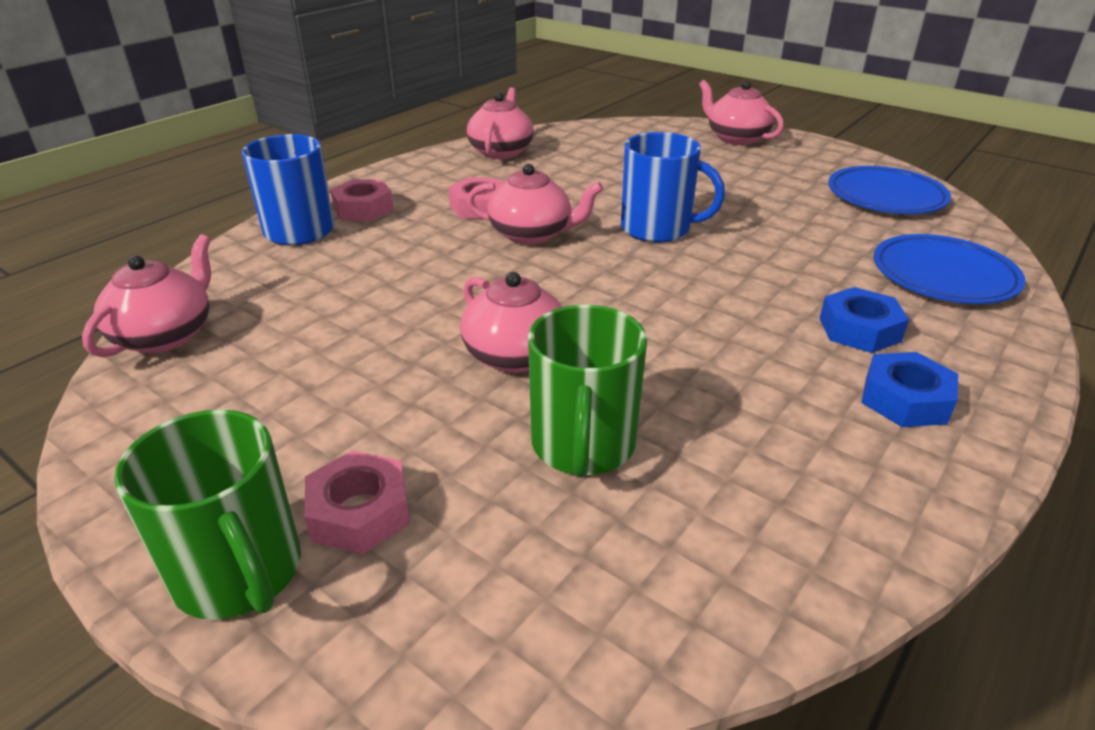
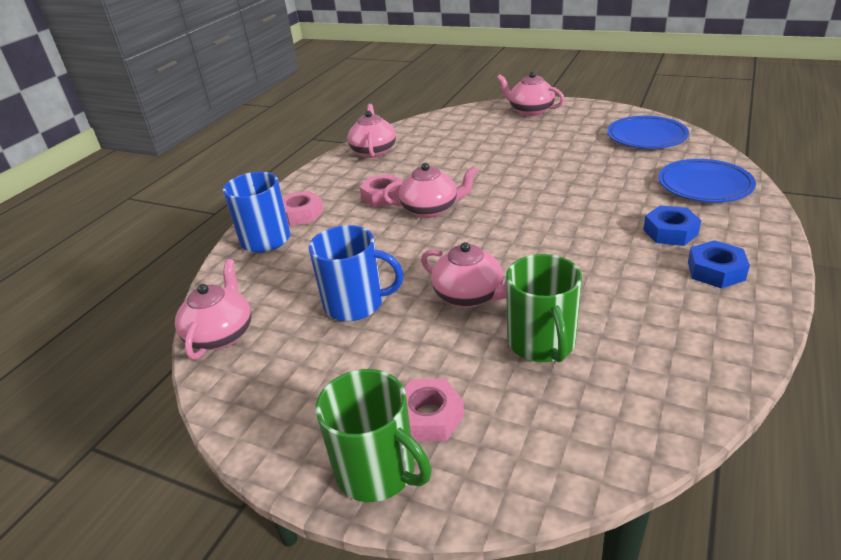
camera: 10 degrees left, 0 degrees up
(657, 229) = (512, 188): blue mug -> blue mug (355, 304)

